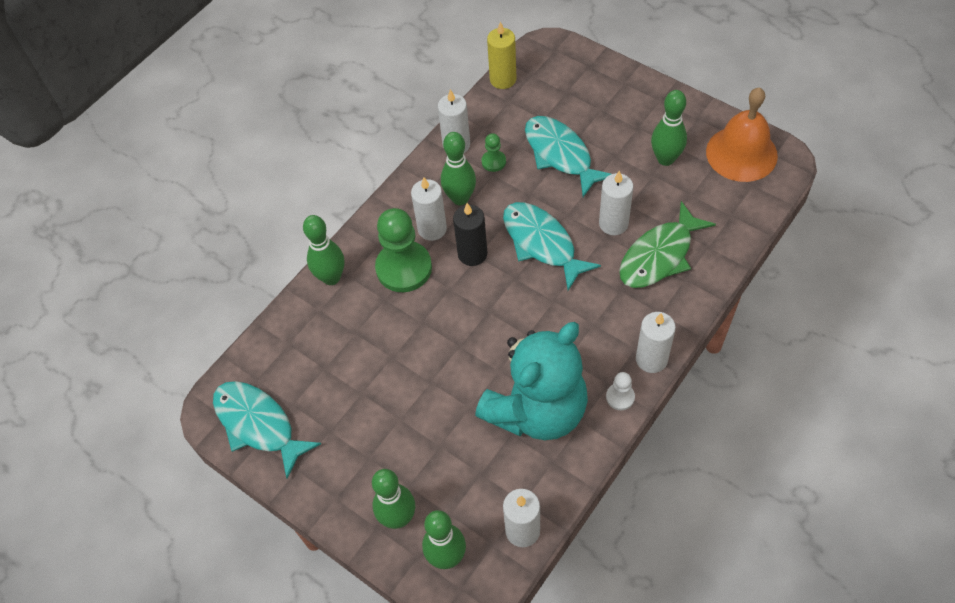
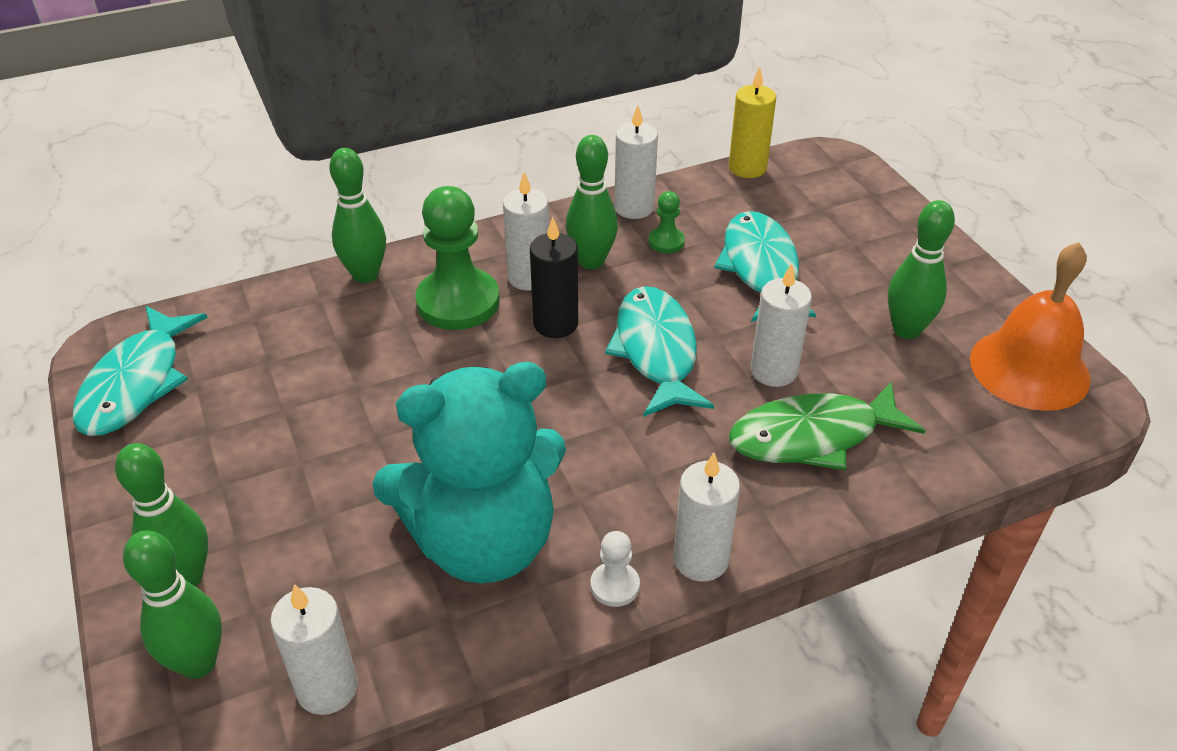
camera: 25 degrees right, 15 degrees down
(258, 424) = (136, 383): turquoise fish -> turquoise fish turned 150 degrees counterclockwise

